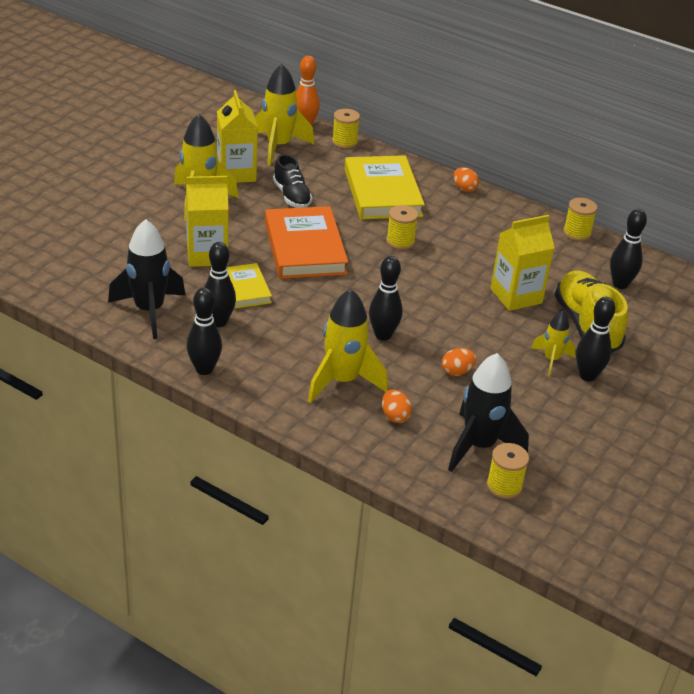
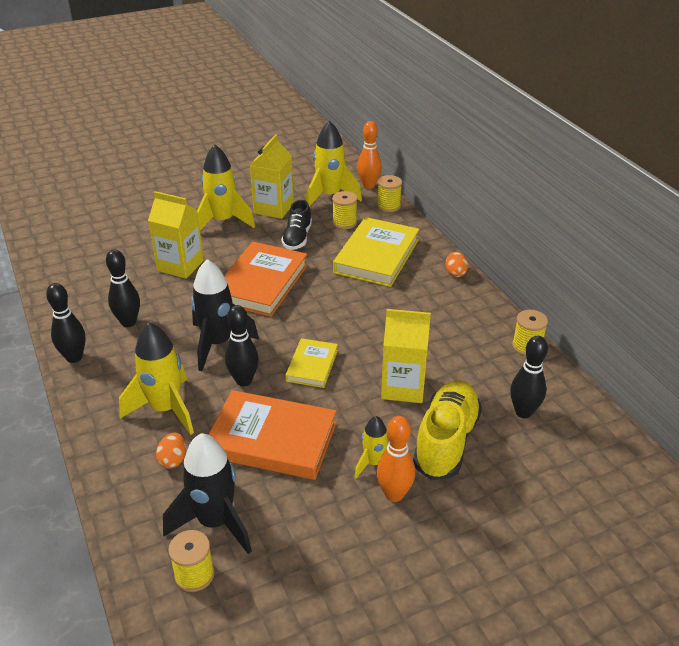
camera: 35 degrees right, 0 degrees up
(149, 311) = (90, 296): black rocket -> black rocket (218, 344)
(245, 289) = (178, 302): yellow book -> yellow book (312, 365)
(400, 242) = (347, 302): yellow spool -> yellow spool (344, 223)
(457, 372) = (272, 439): orange egg -> orange book
(587, 376) = (394, 494): black bowling pin -> orange bowling pin

